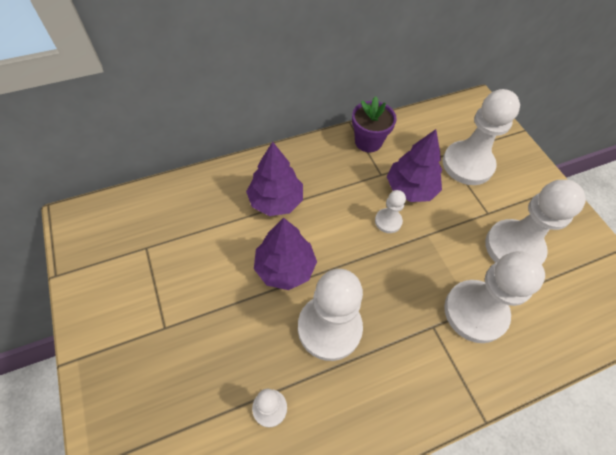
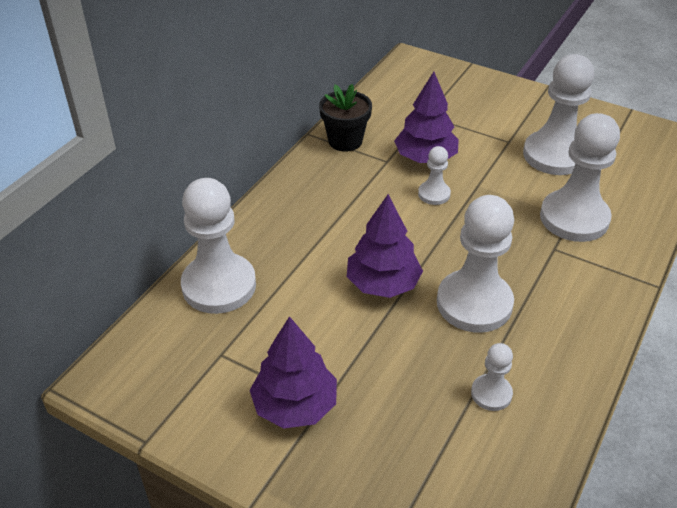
camera: 35 degrees left, 15 degrees down
(276, 201) = (311, 237): purple tree -> purple tree (295, 405)
(368, 141) = (345, 141): purple flower pot -> black flower pot
(467, 164) = (453, 113): white pawn -> white pawn (219, 285)

